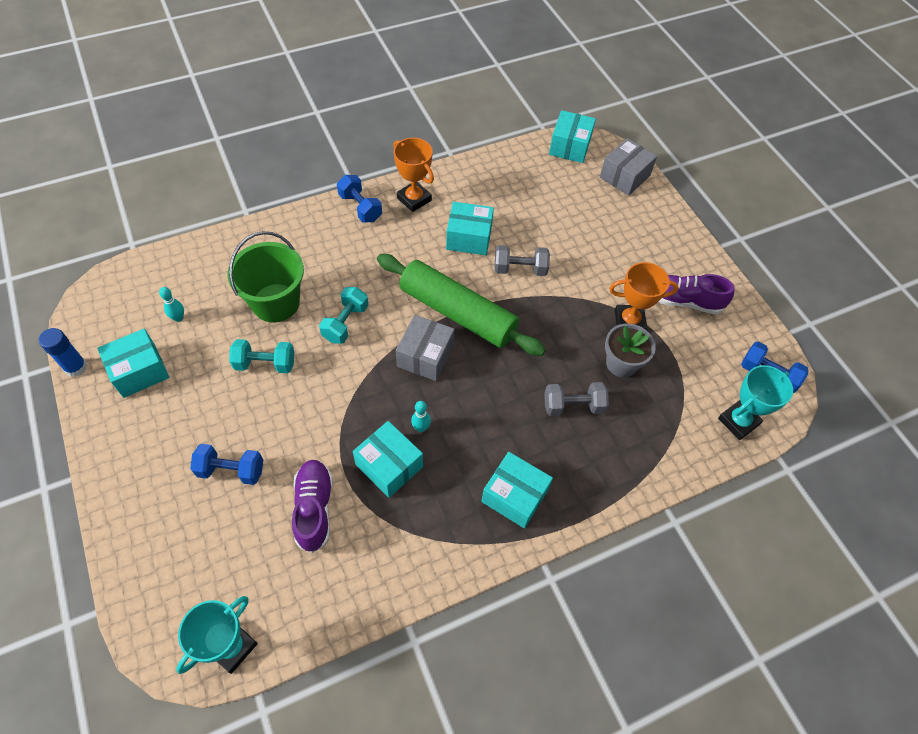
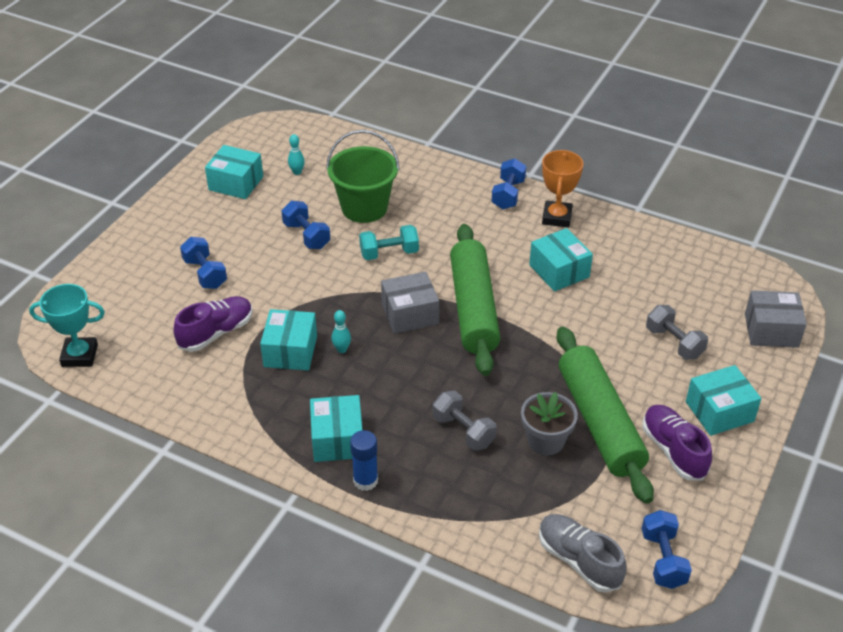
camera: 55 degrees right, 15 degrees down
(76, 367) = (208, 155): blue glue stick -> blue glue stick (365, 481)
(265, 364) = (306, 236): turquoise dumbbell -> blue dumbbell
(520, 269) = (566, 320): grey dumbbell -> grey dumbbell (674, 343)
(570, 146) = (754, 274): turquoise box -> turquoise box (719, 411)
(629, 321) = (599, 422): orange trophy -> green rolling pin
(738, 421) = (578, 560): turquoise trophy -> grey shoe

